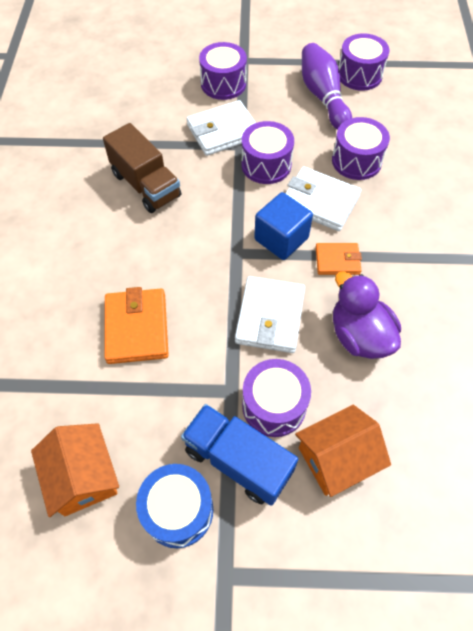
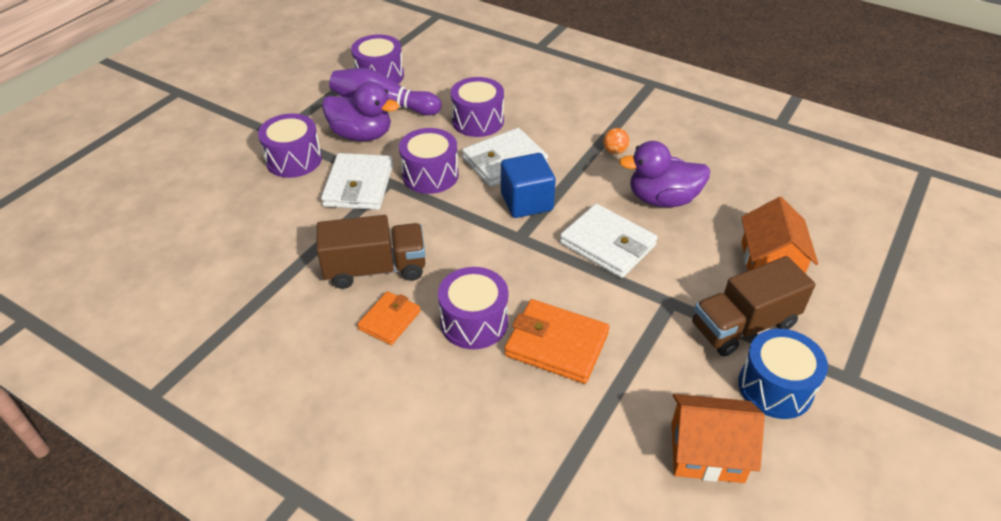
camera: 60 degrees left, 15 degrees down
(238, 460) = (744, 325): blue truck -> brown truck
(274, 405) = (701, 279): purple drum -> purple drum (474, 322)
(280, 103) = (362, 135): none -> purple duck
(337, 261) = (577, 178): orange wallet -> orange wallet (389, 320)
(398, 272) = (615, 151): none -> orange ball

